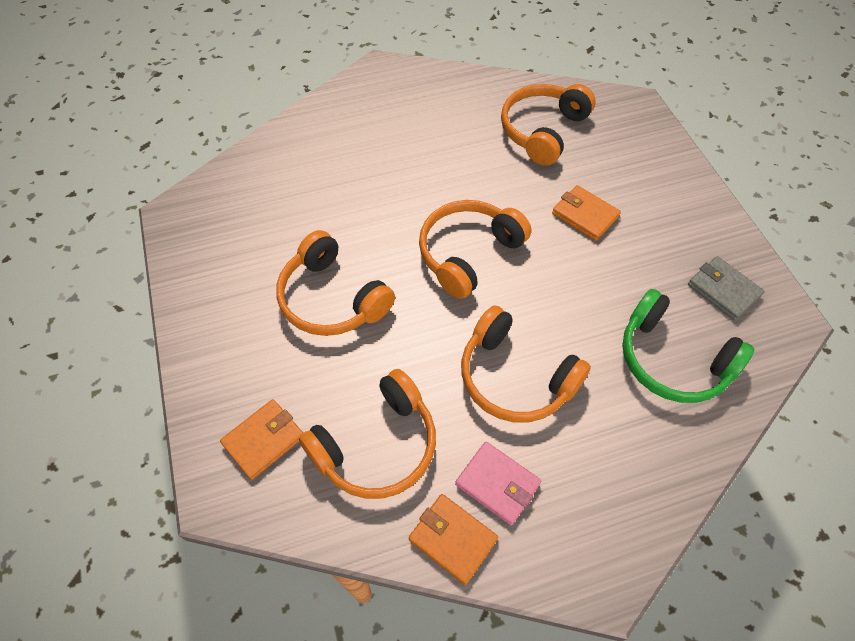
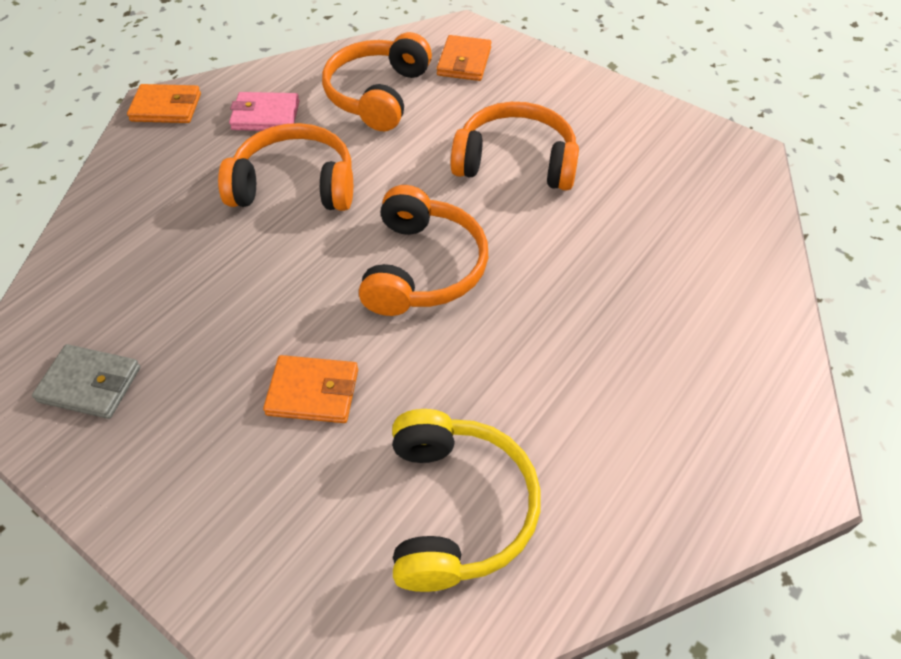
camera: 145 degrees right, 5 degrees down
(453, 539) = (280, 77): orange wallet -> orange wallet (166, 107)
(543, 131) = (456, 508): orange headphones -> yellow headphones
(672, 359) = (139, 274): green headphones -> none

